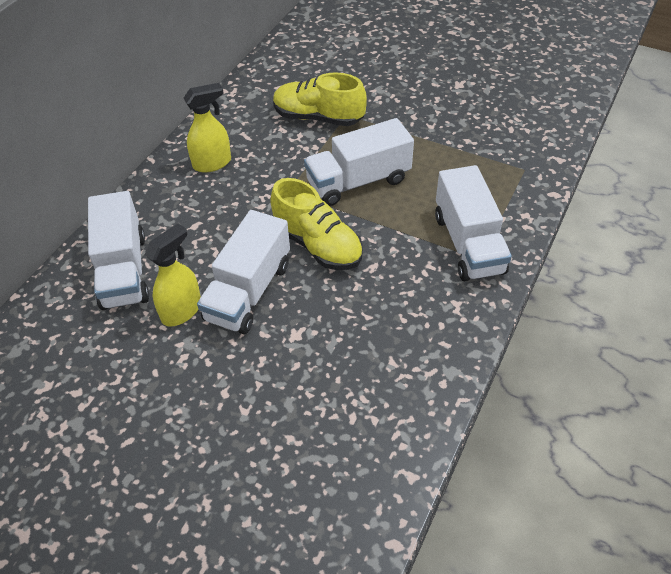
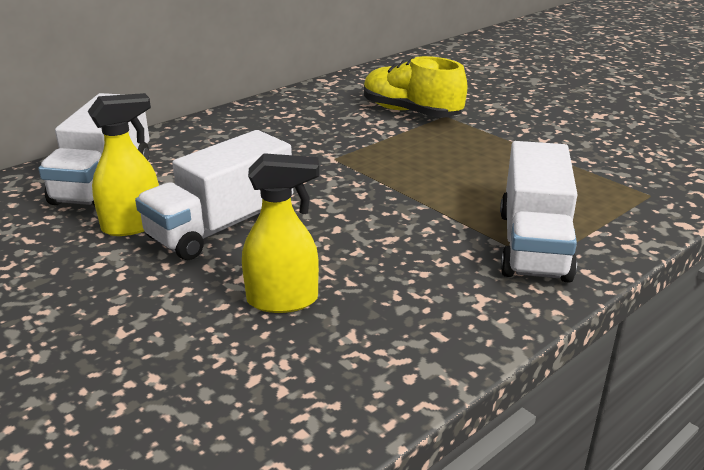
camera: 20 degrees right, 20 degrees down
(212, 163) = (268, 124): yellow spray bottle -> yellow spray bottle (283, 300)
(317, 245) = (335, 206): yellow shoe -> none
(358, 181) = (422, 165): white truck -> none

